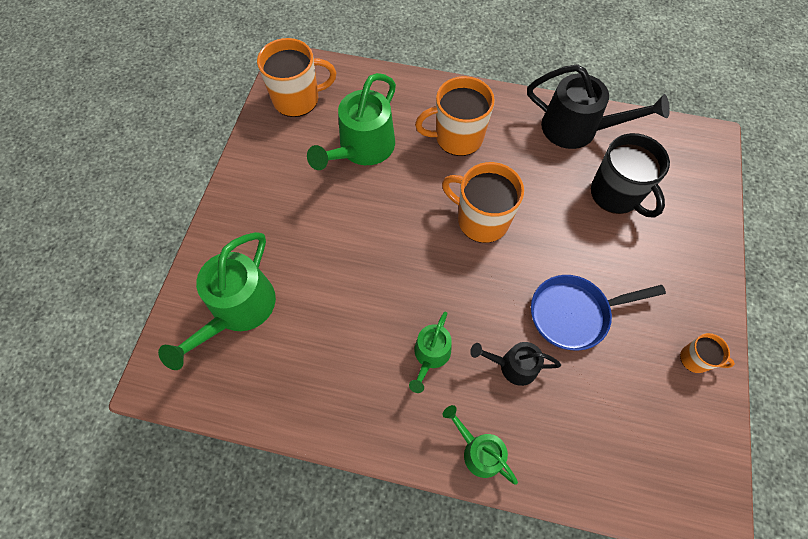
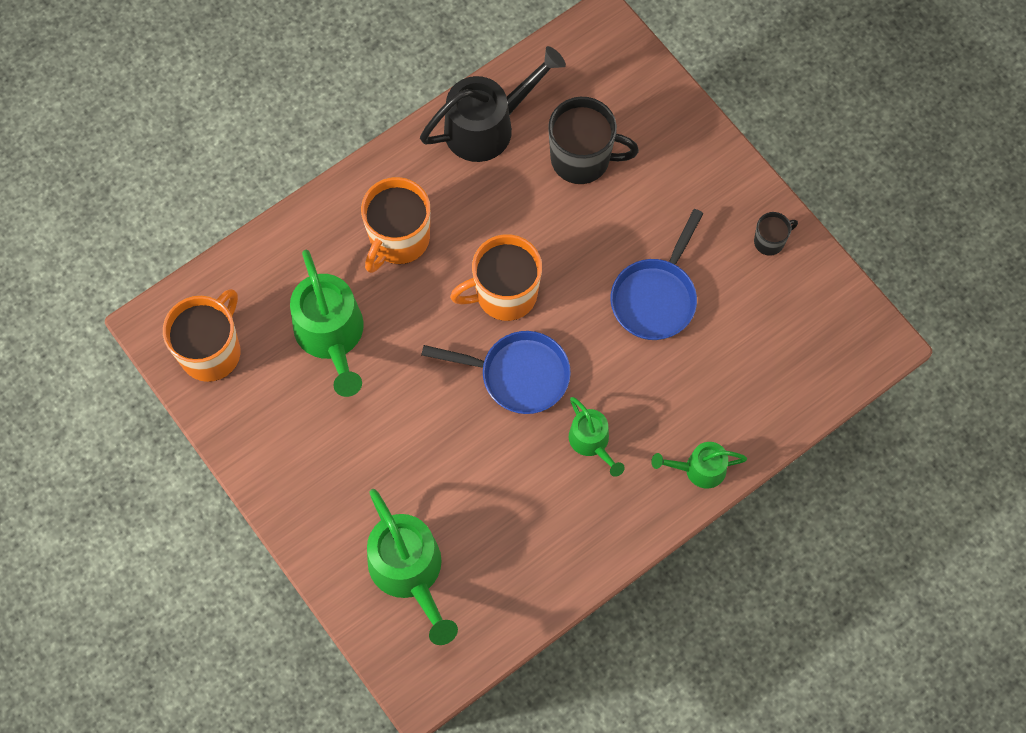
camera: 50 degrees left, 5 degrees up
(435, 270) = (518, 375): none -> blue pan
(512, 366) = (656, 384): black watering can -> none
(695, 359) = (770, 241): orange mug -> black mug

